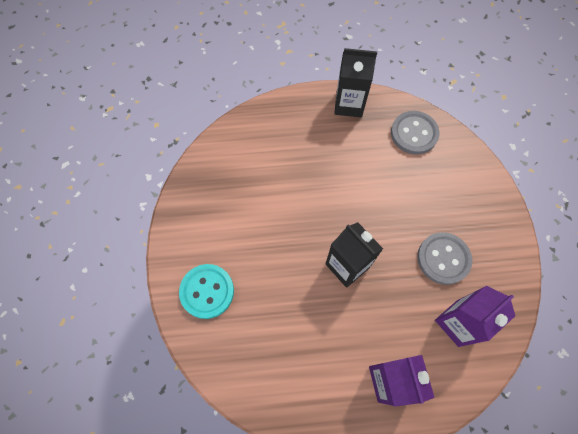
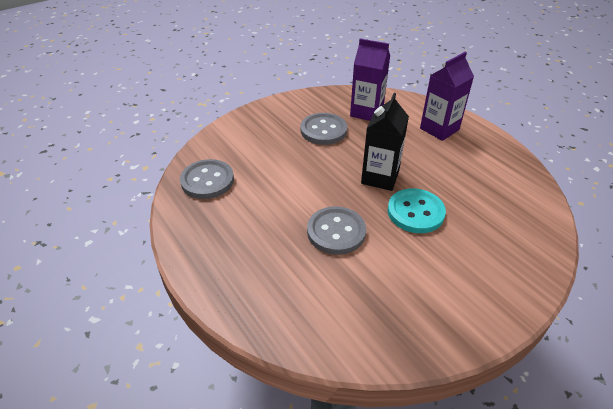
camera: 120 degrees left, 25 degrees down
(207, 291) = (502, 260): turquoise button -> turquoise button (415, 212)
(305, 194) = (336, 232): none -> grey button
(349, 104) = (196, 242): black carton -> none

